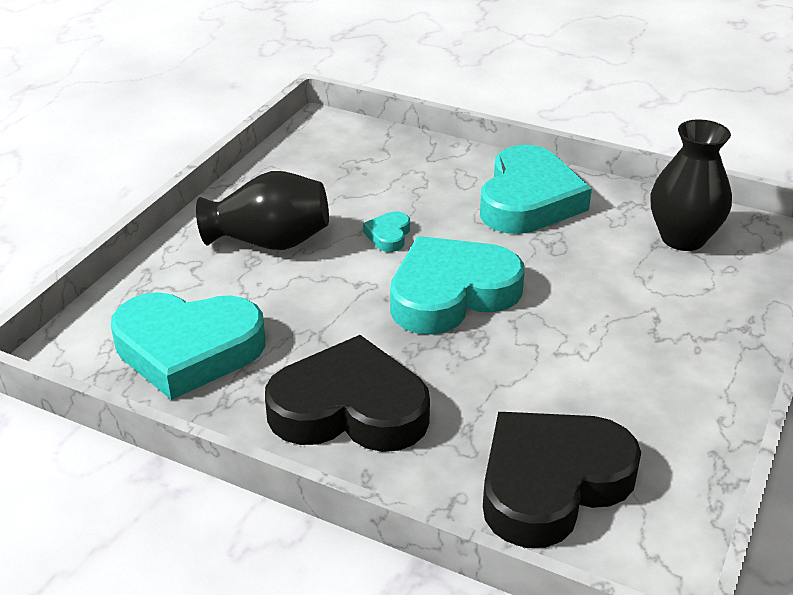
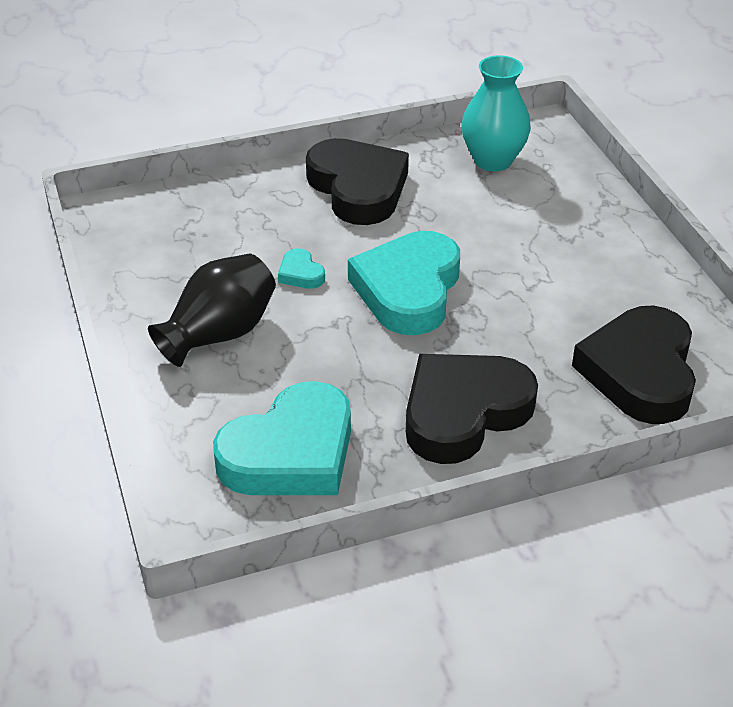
camera: 45 degrees left, 5 degrees up
(528, 200) = (358, 188): turquoise heart -> black heart
(682, 238) = (493, 160): black vase -> turquoise vase

